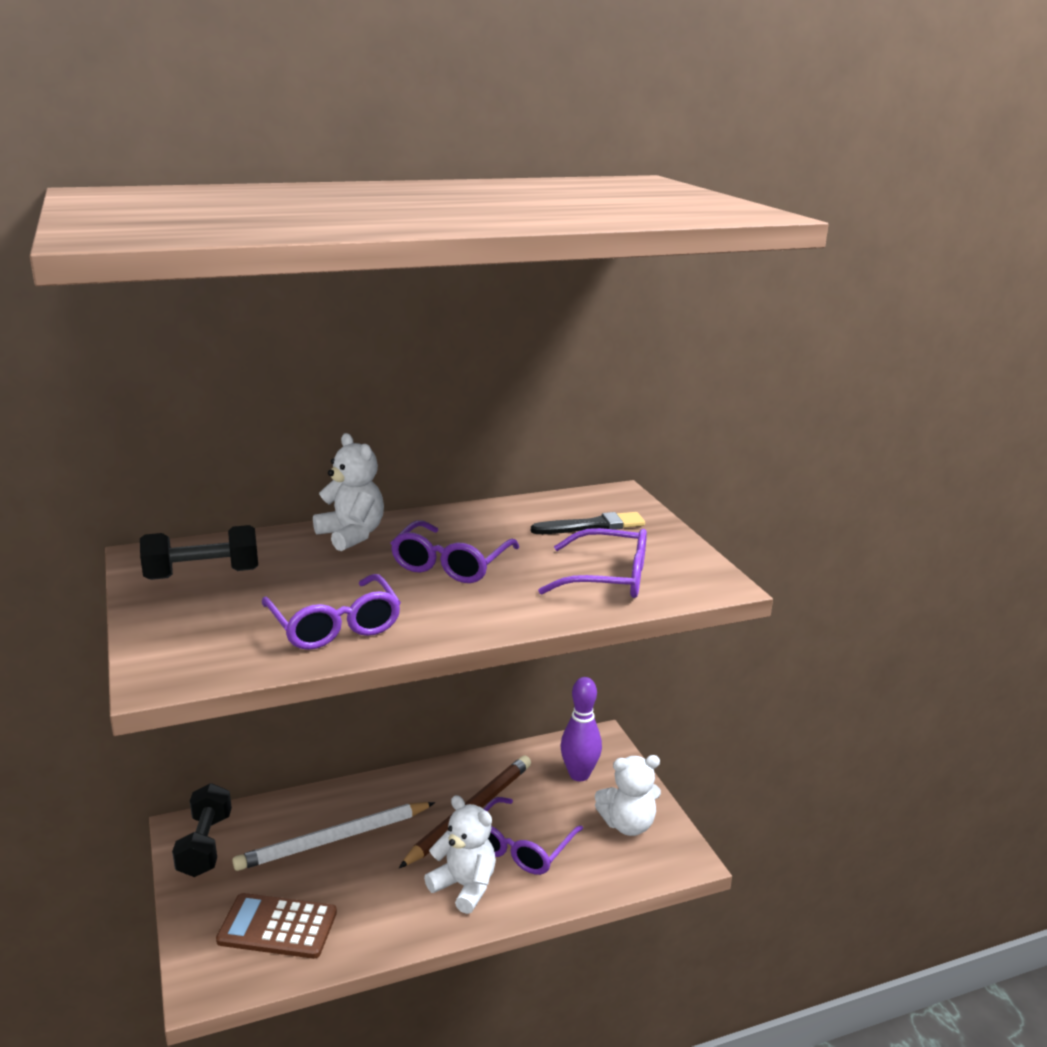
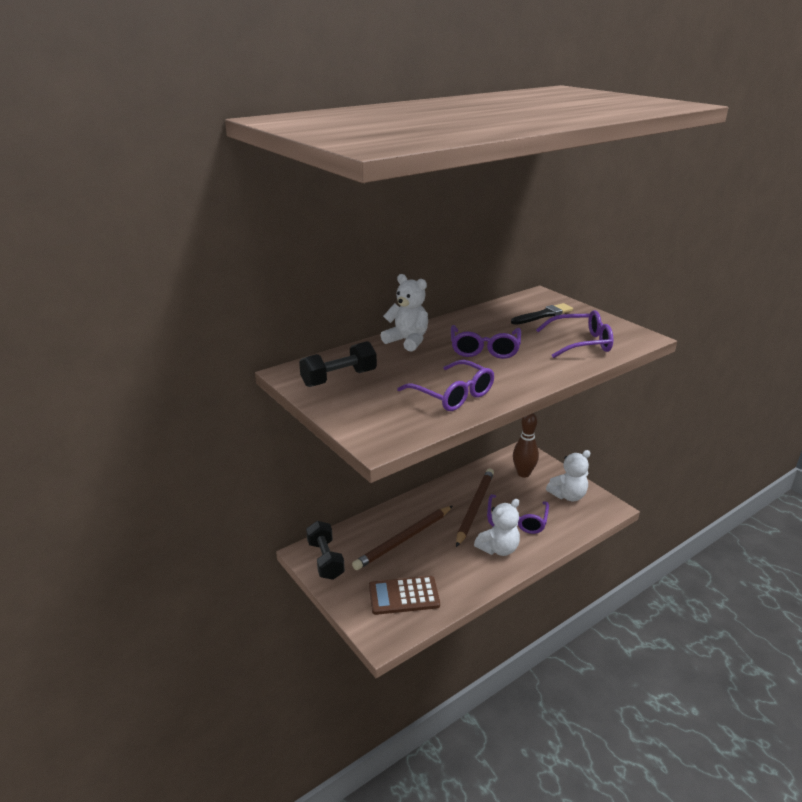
camera: 15 degrees left, 5 degrees up
(334, 840) = (404, 539): white pencil -> brown pencil
(464, 886) = (498, 549): white teddy bear -> white teddy bear turned 120 degrees clockwise
(579, 775) = (523, 473): purple bowling pin -> brown bowling pin

